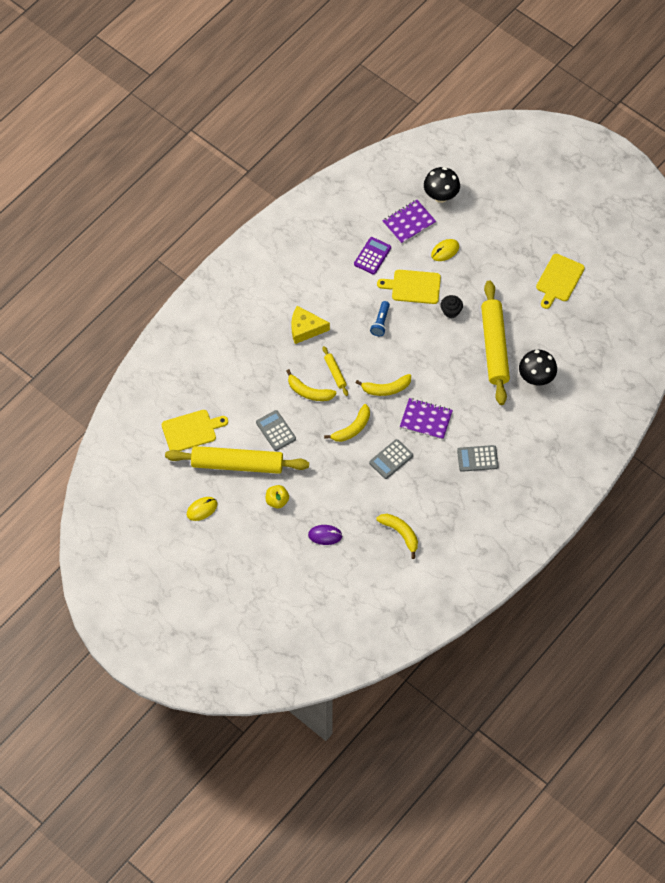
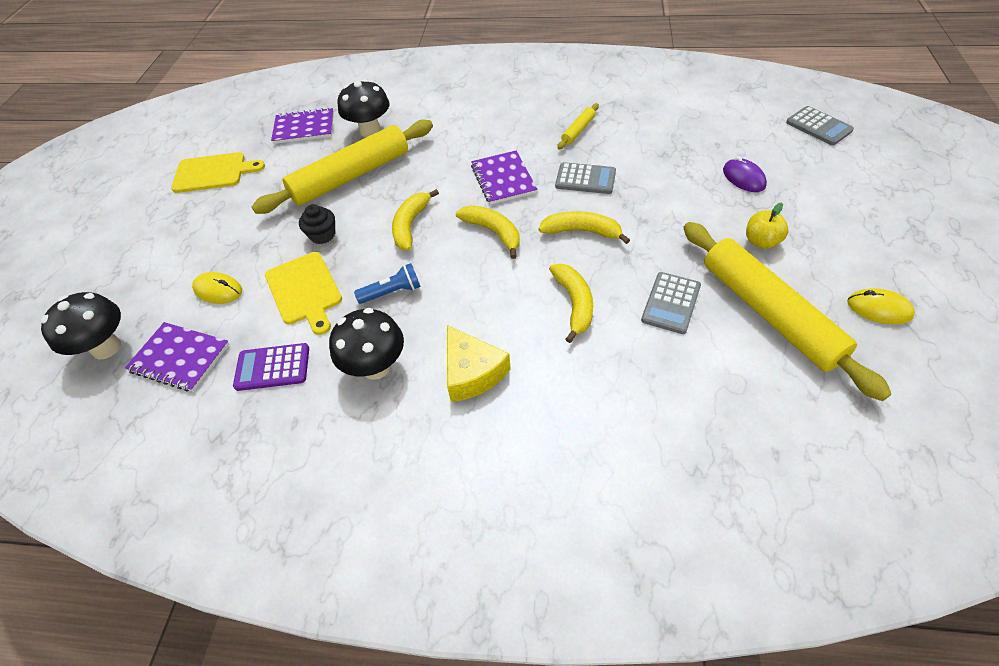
camera: 120 degrees left, 10 degrees down
(191, 430) = (792, 407): yellow cutting board -> none
(335, 373) = (517, 294): yellow rolling pin -> yellow rolling pin (578, 130)
(339, 294) = (376, 367): none -> black mushroom
(400, 533) = (663, 129): yellow banana -> yellow banana (410, 225)
(477, 458) = (512, 123): grey calculator -> grey calculator (818, 126)
(571, 344) = (304, 128): none -> purple notebook

